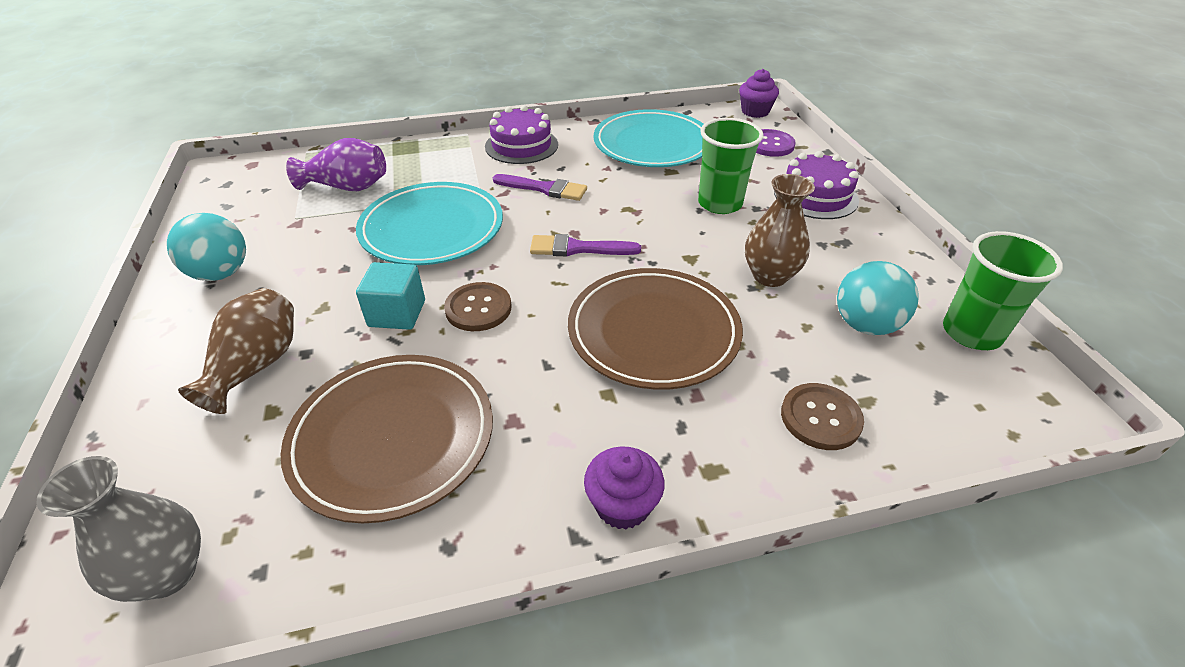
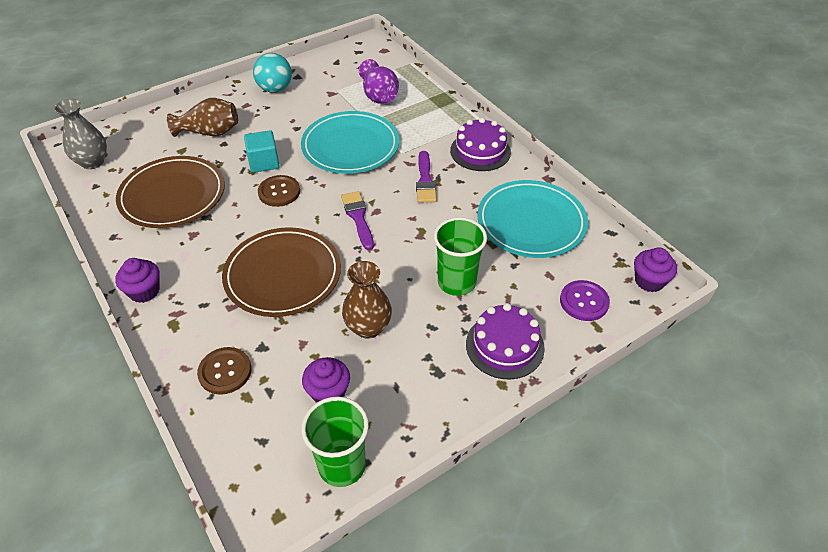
camera: 70 degrees right, 5 degrees up
(865, 325) = (328, 392): turquoise ball -> purple cupcake

